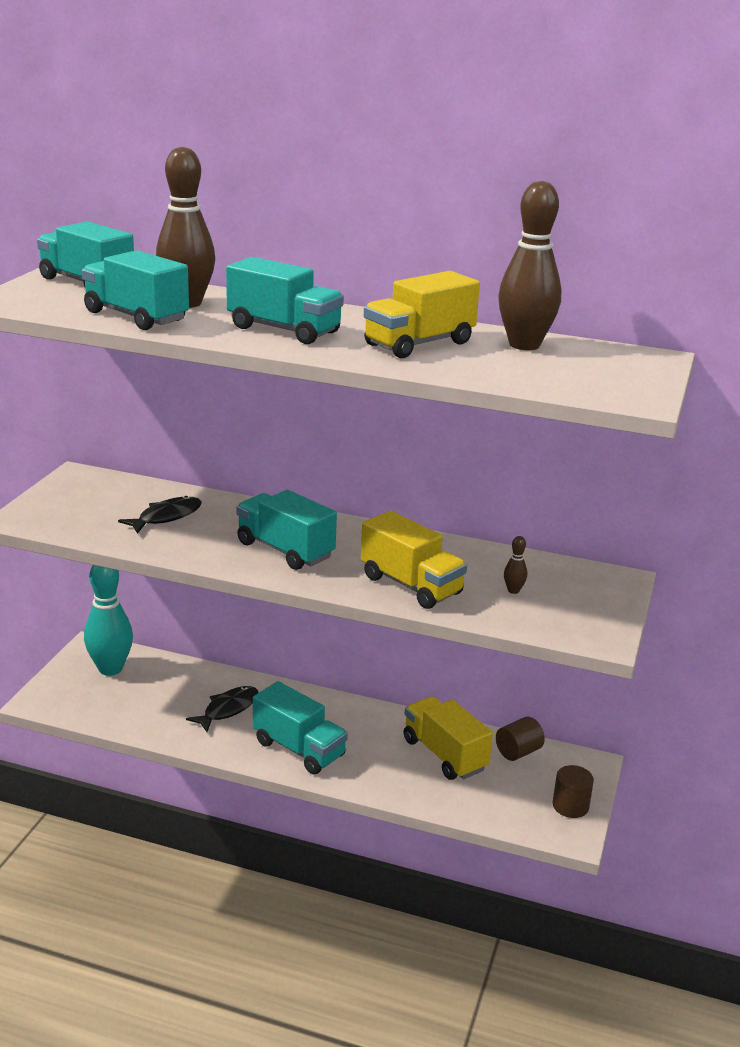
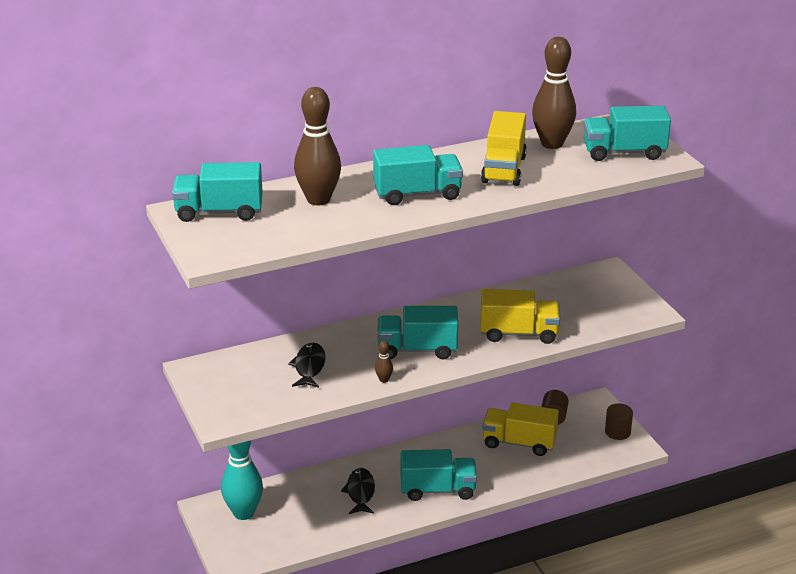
camera: 40 degrees left, 5 degrees up
(136, 316) = (316, 225): turquoise truck -> turquoise truck (624, 152)
(513, 590) = (572, 307): brown bowling pin -> brown bowling pin (384, 380)

